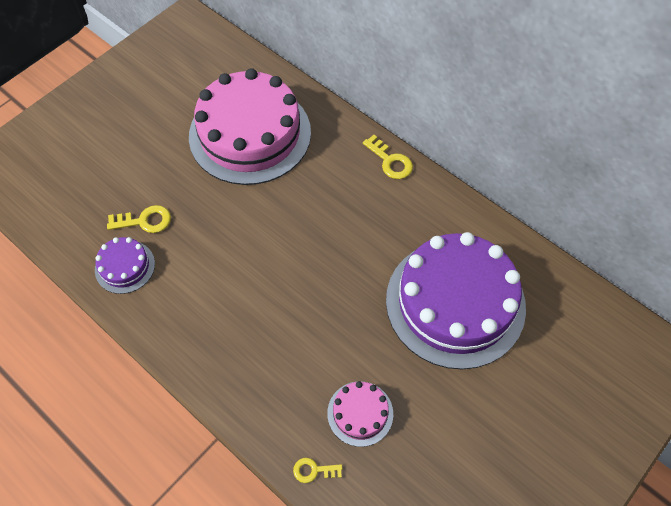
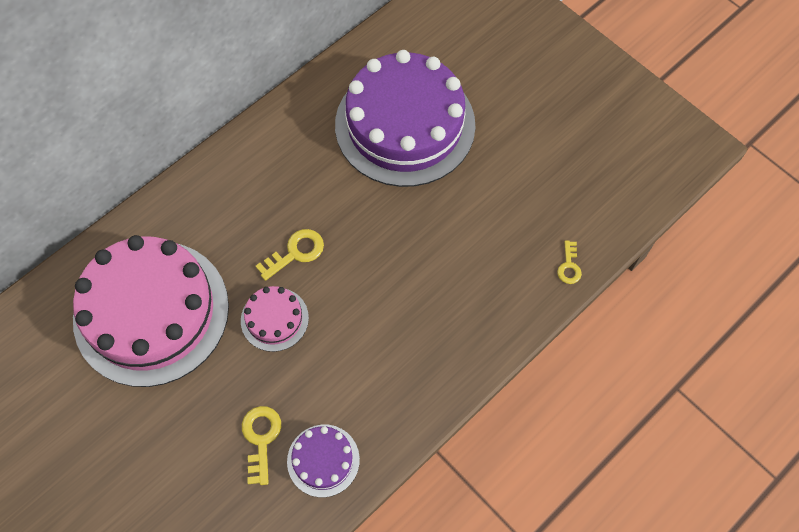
camera: 85 degrees left, 5 degrees up
(360, 413) = (514, 221): pink cake -> pink cake (274, 319)
(390, 161) = (222, 162): yellow key -> yellow key (295, 253)

